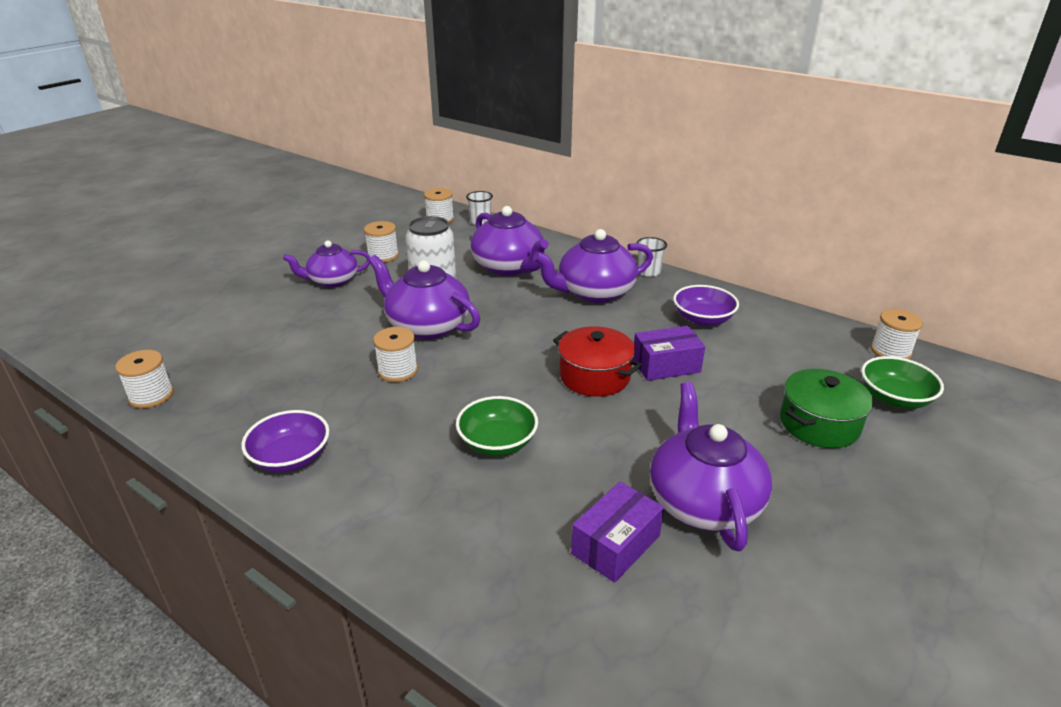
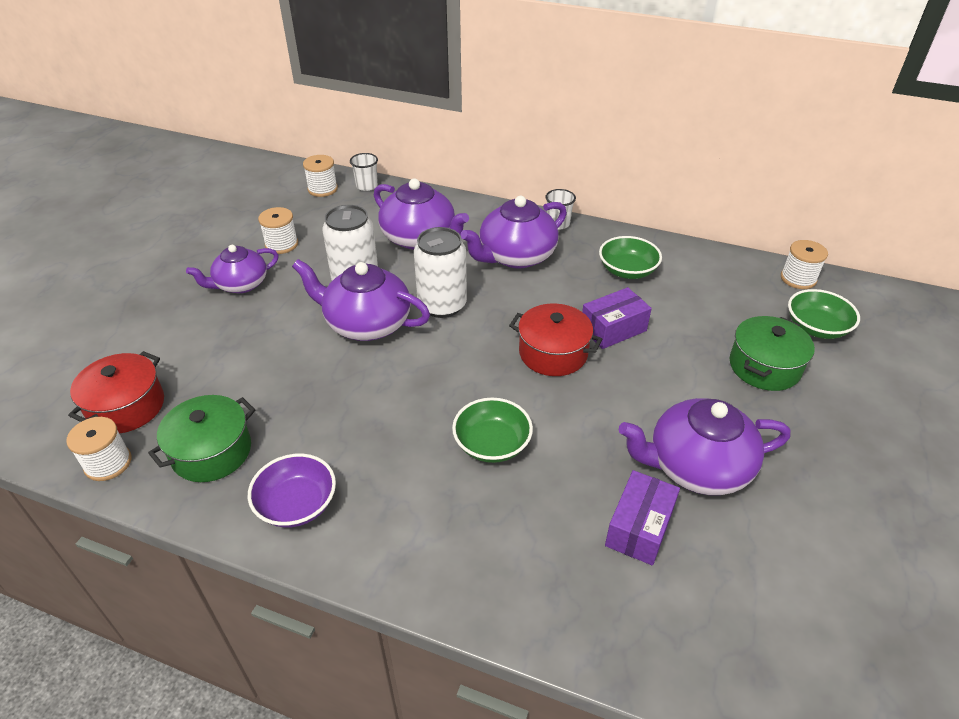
camera: 15 degrees left, 10 degrees up
(189, 356) = (126, 407): none -> red pot
(240, 402) = (211, 452): none -> green pot
(398, 371) = (360, 382): white spool -> none
(504, 321) = (442, 305): none -> white can
(703, 319) = (627, 270): purple bowl -> green bowl
(703, 501) = (696, 466): purple teapot -> purple teapot turned 75 degrees counterclockwise

